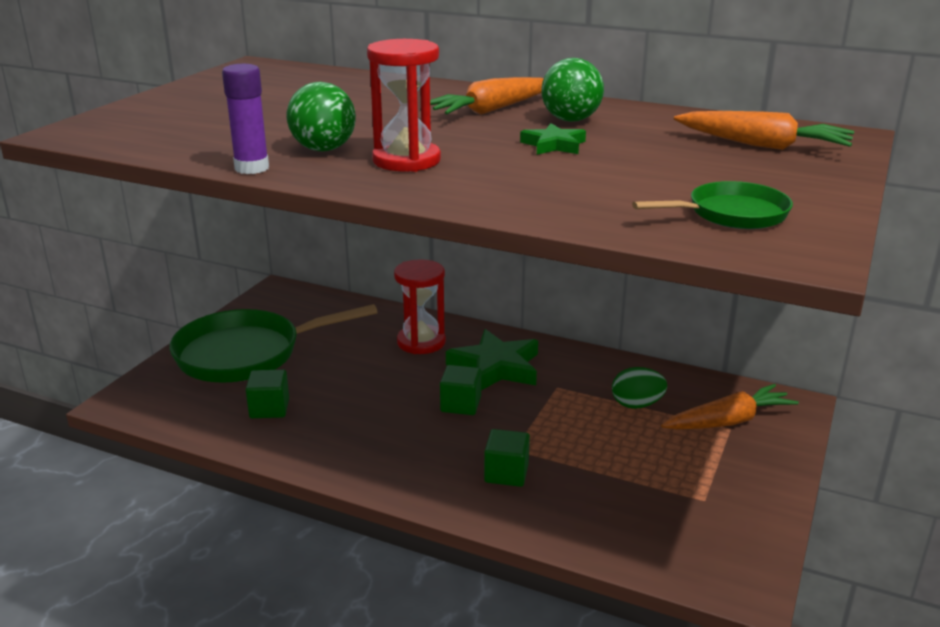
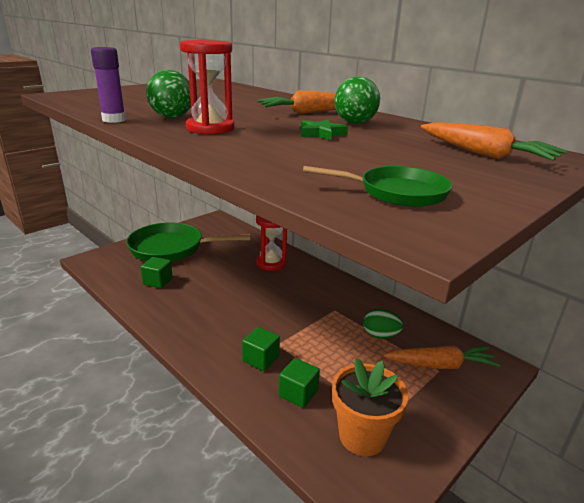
camera: 20 degrees right, 0 degrees up
(460, 404) = (266, 306): green cube -> green cube (298, 393)
(496, 367) = (304, 288): green star -> none
(689, 524) = (362, 436): none -> orange flower pot

